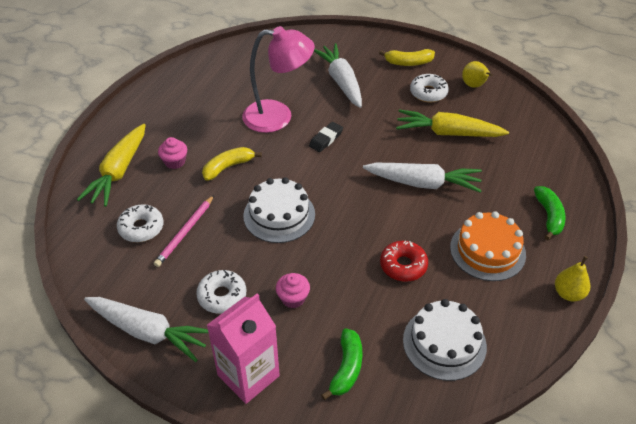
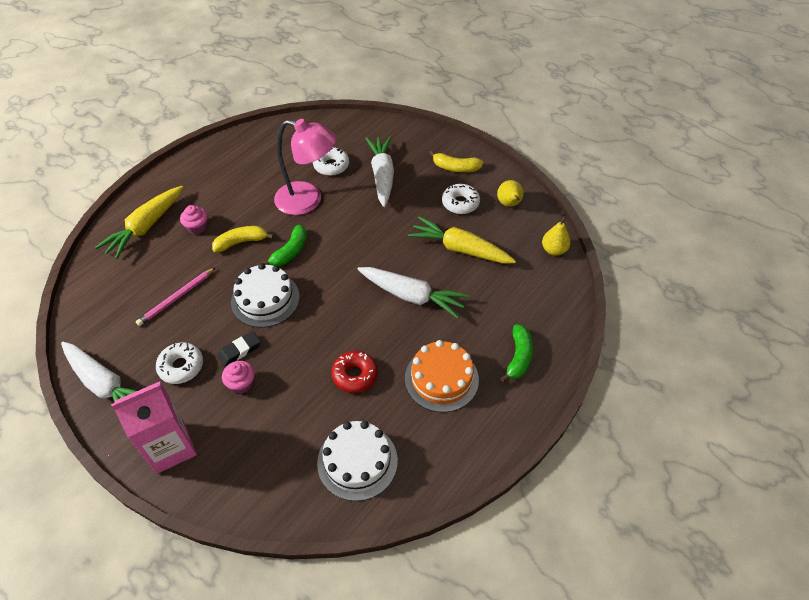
camera: 15 degrees right, 5 degrees up
(141, 228) = (141, 285): white donut -> white donut (331, 166)
(326, 139) = (341, 232): black eraser -> black eraser (239, 350)
(346, 368) = (258, 463): green banana -> green banana (290, 252)
(568, 293) = (499, 441): yellow pear -> yellow pear (554, 250)

